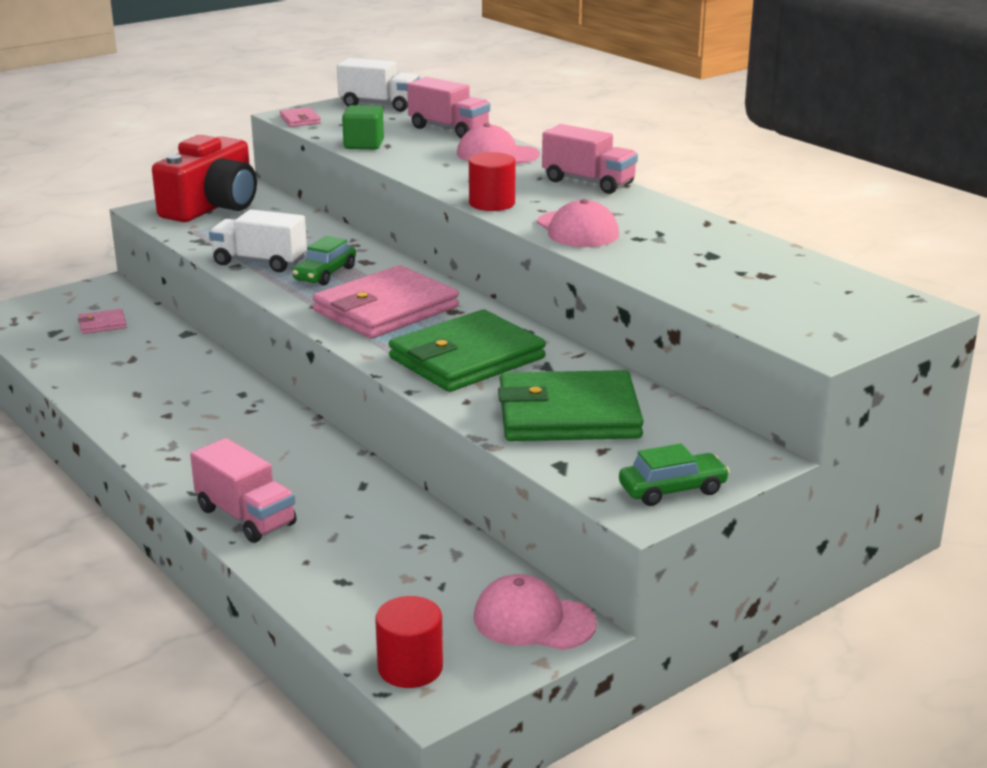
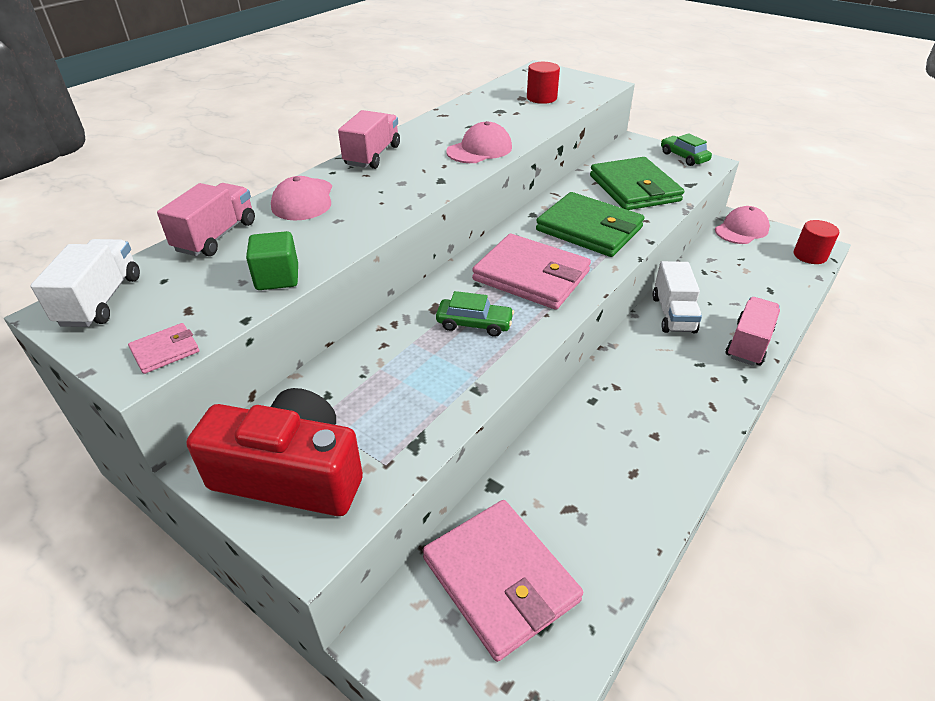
camera: 105 degrees left, 15 degrees up
(102, 324) = (500, 579): pink wallet -> pink wallet, size x2.37
(260, 262) = (462, 374): white truck -> white truck (673, 314)
(492, 203) = (439, 185): red cylinder -> red cylinder (541, 98)
(533, 620) = (741, 229): pink cap -> pink cap turned 135 degrees counterclockwise

